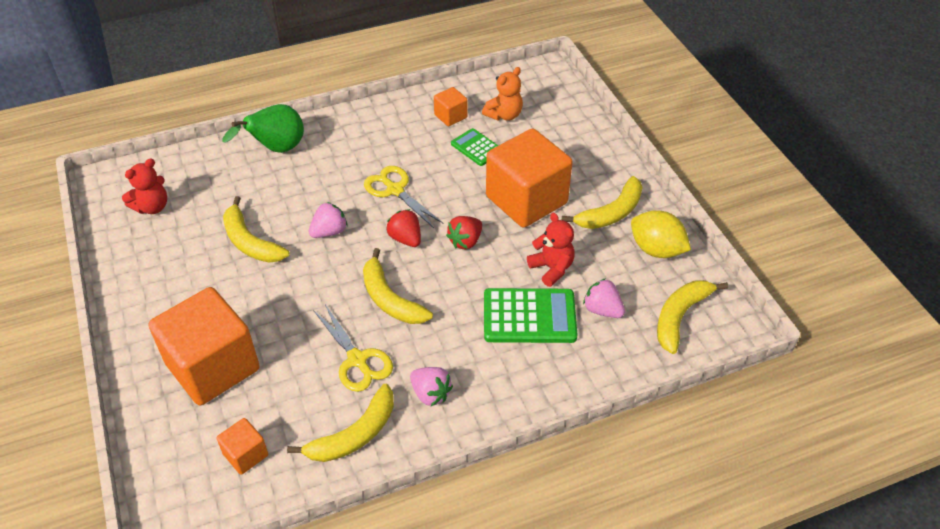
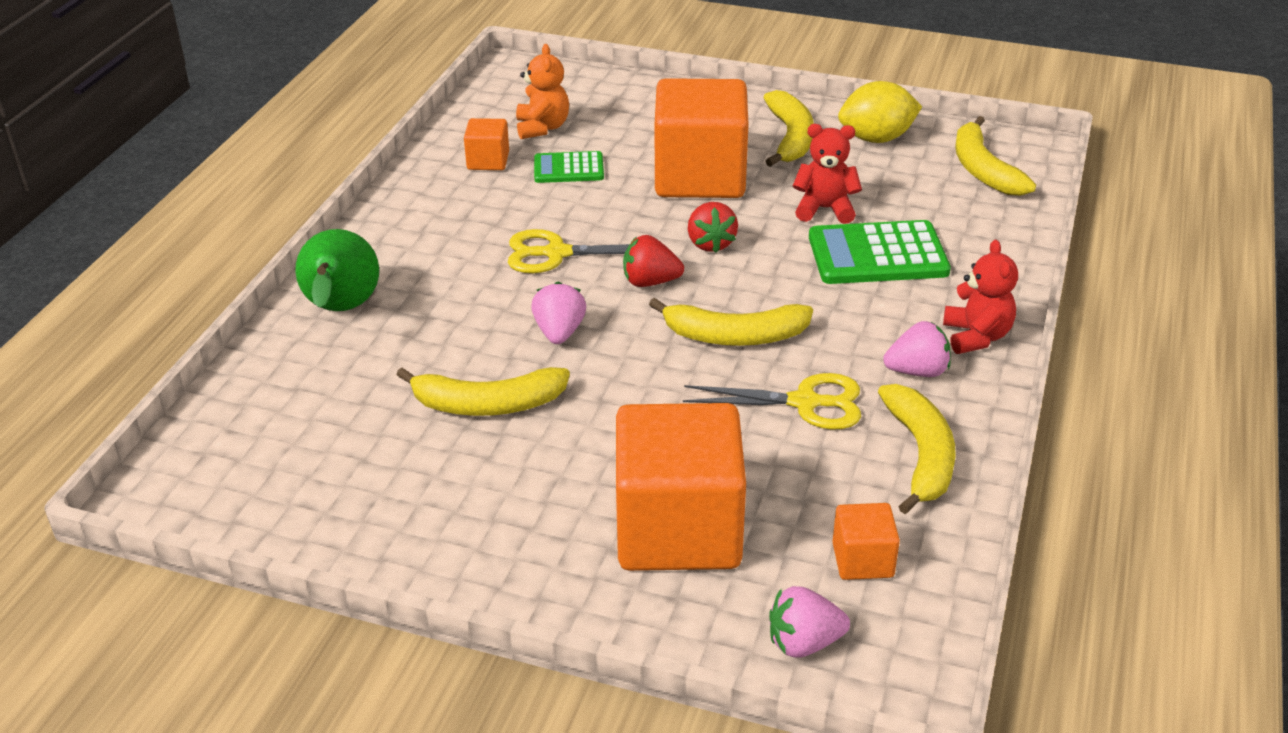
camera: 50 degrees left, 10 degrees down
(152, 207) = (288, 467): red teddy bear -> red teddy bear (976, 336)
(529, 316) = (877, 255): green calculator -> green calculator turned 135 degrees counterclockwise
(602, 310) = (921, 207): pink strawberry -> pink strawberry (804, 643)

